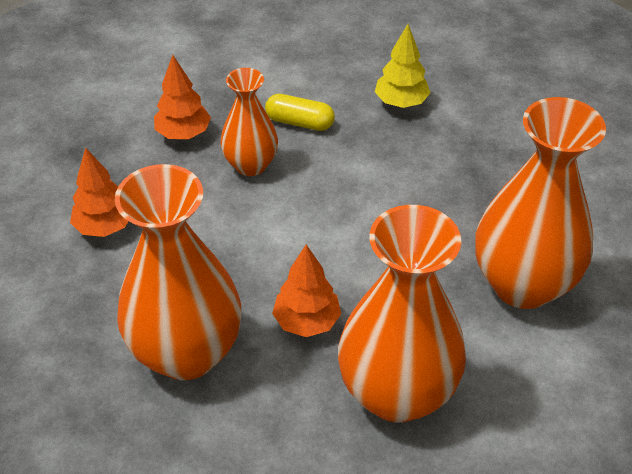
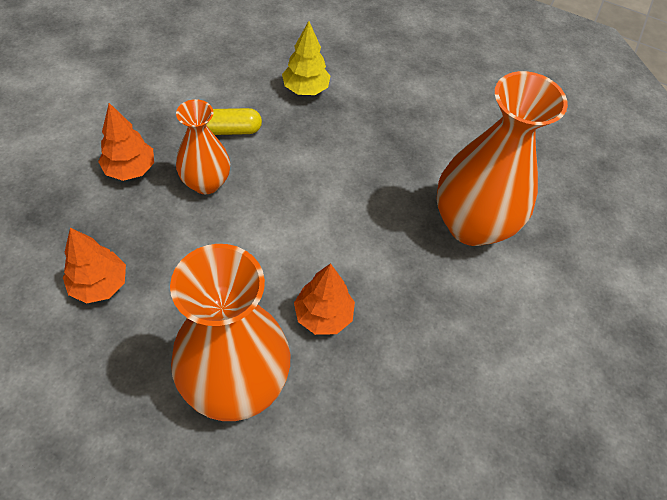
camera: 30 degrees left, 10 degrees up
(397, 393) = (423, 354): orange vase -> none

